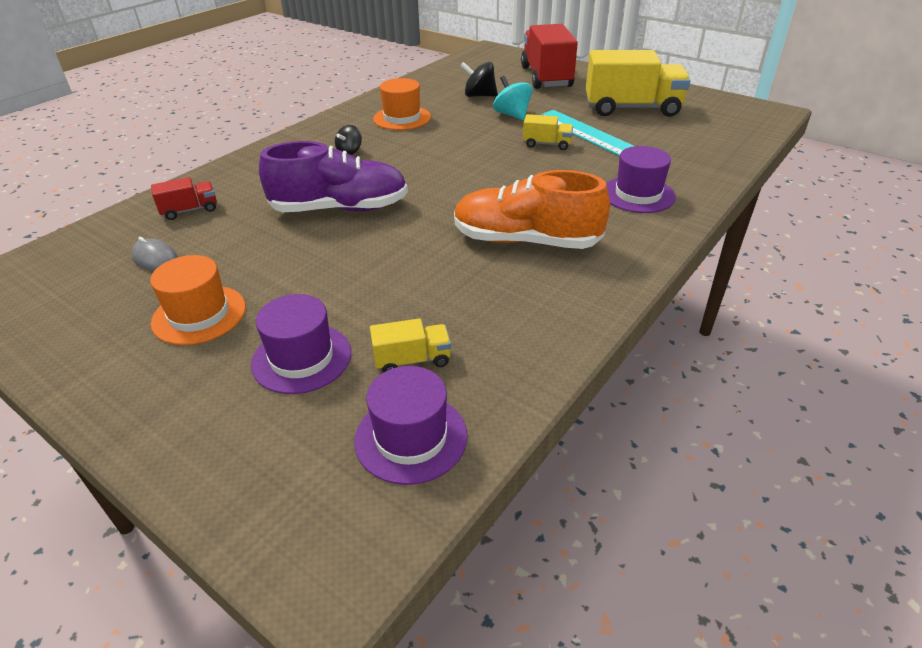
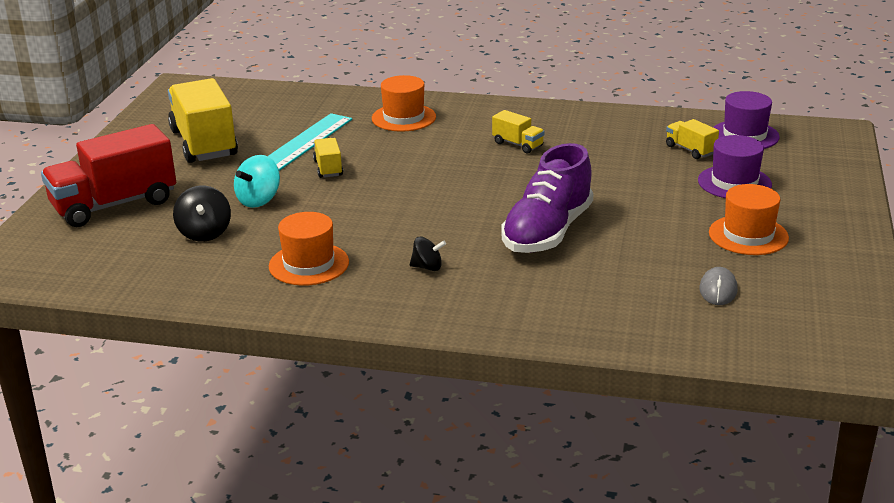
camera: 115 degrees left, 10 degrees down
(190, 210) = (633, 311): red truck -> none
(340, 208) = (547, 232): purple shoe -> purple shoe turned 120 degrees counterclockwise
(526, 241) = (518, 144): orange shoe -> yellow truck
(638, 194) = (403, 118): purple hat -> orange hat

